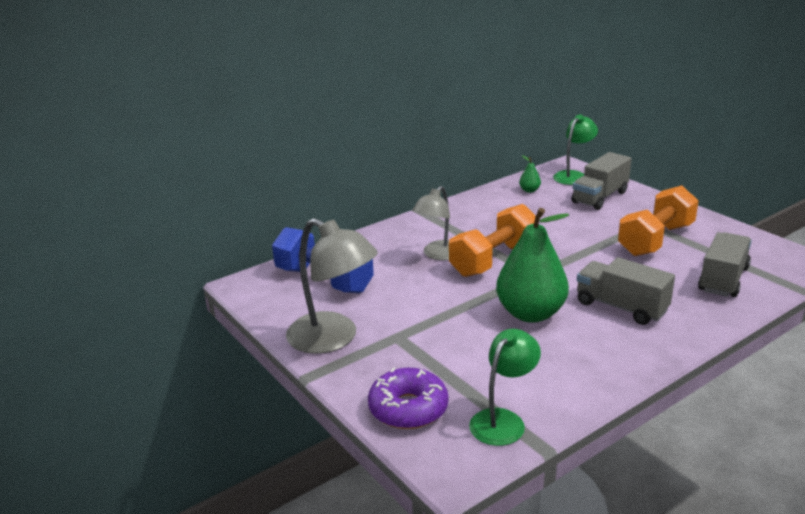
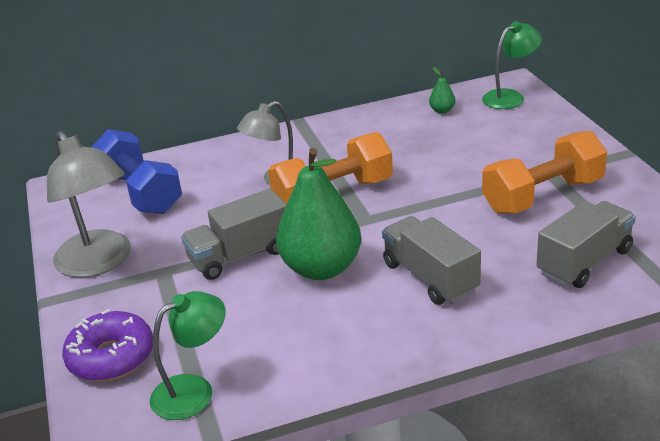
camera: 20 degrees right, 5 degrees up
(600, 197) = (519, 130): grey truck -> grey truck (240, 256)

